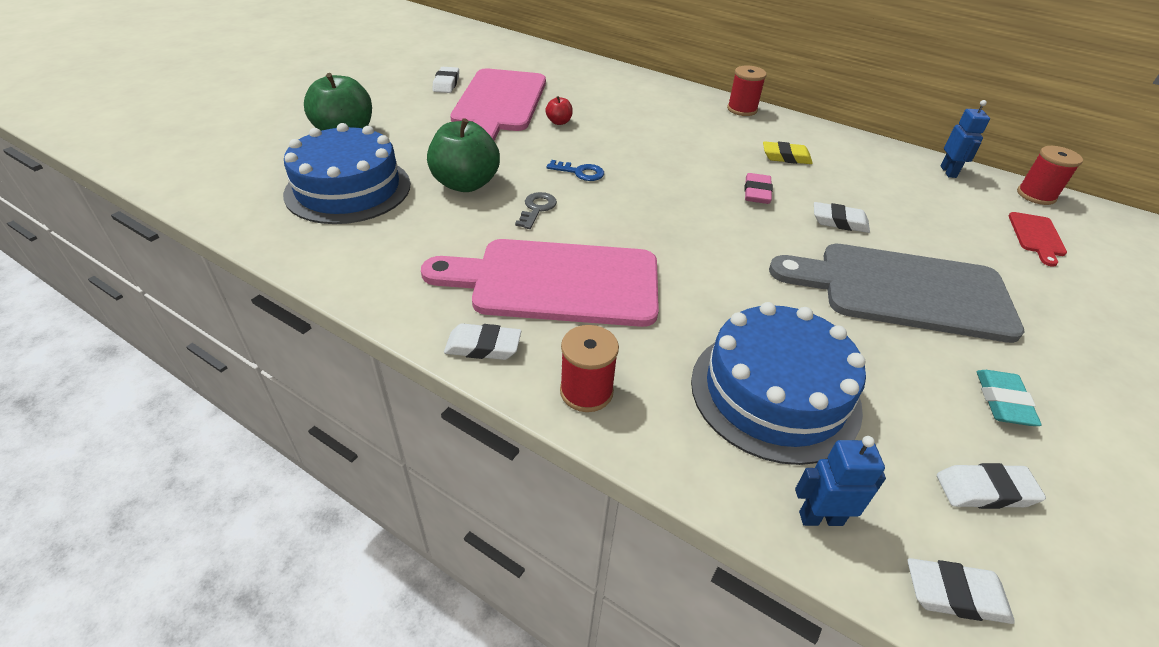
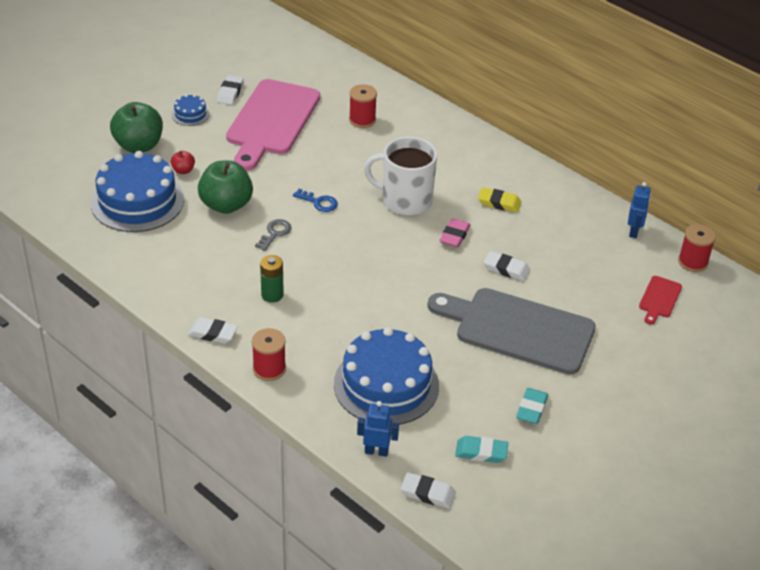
camera: 10 degrees right, 0 degrees up
(404, 103) = (190, 114): none -> blue cake
(556, 282) = (272, 295): pink cutting board -> green battery
(559, 122) = (318, 147): red apple -> red apple (183, 170)
(680, 162) = (405, 200): none -> white mug
(742, 109) = (488, 146): red spool -> red spool (362, 120)
(985, 490) = (481, 452): white eraser -> turquoise eraser

